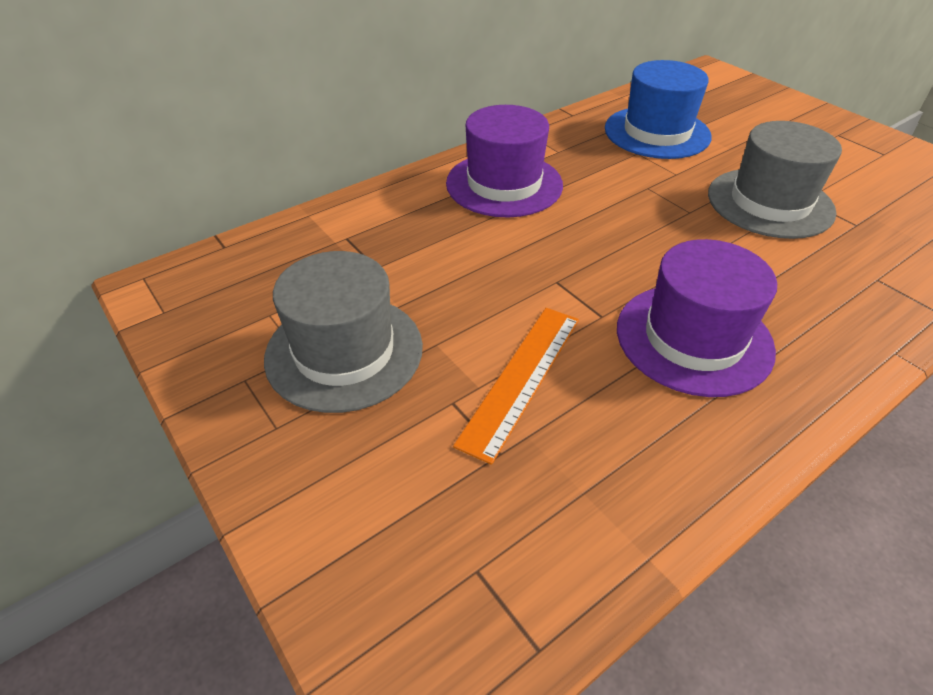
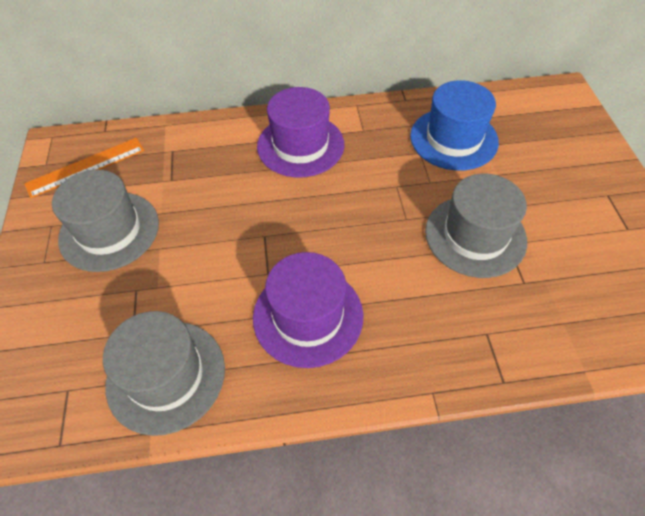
camera: 30 degrees right, 10 degrees up
(521, 378) = (183, 293): orange ruler -> orange ruler (86, 167)
(597, 480) = (166, 375): none -> grey hat

